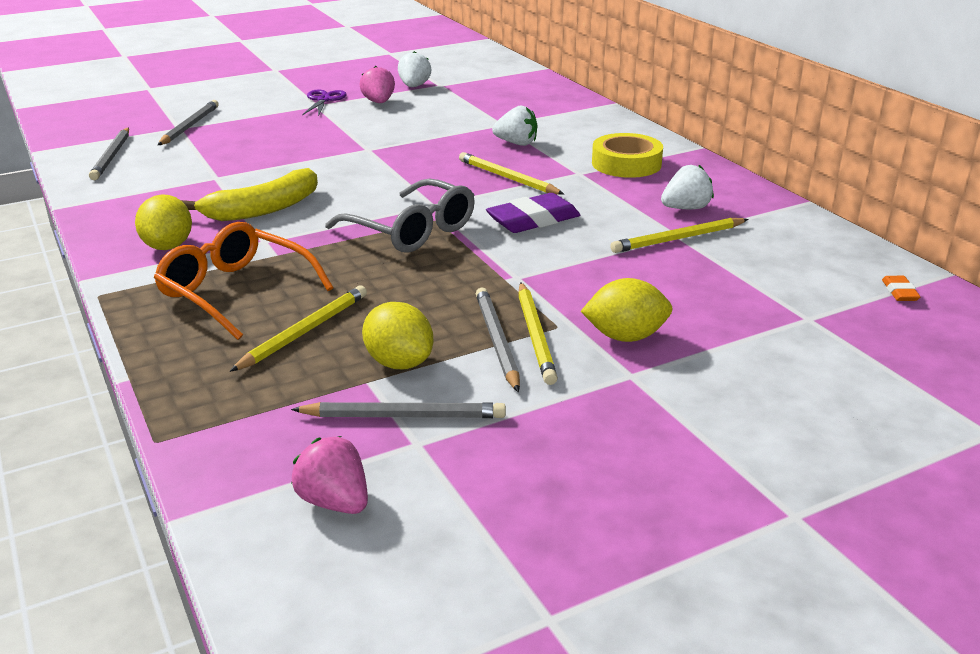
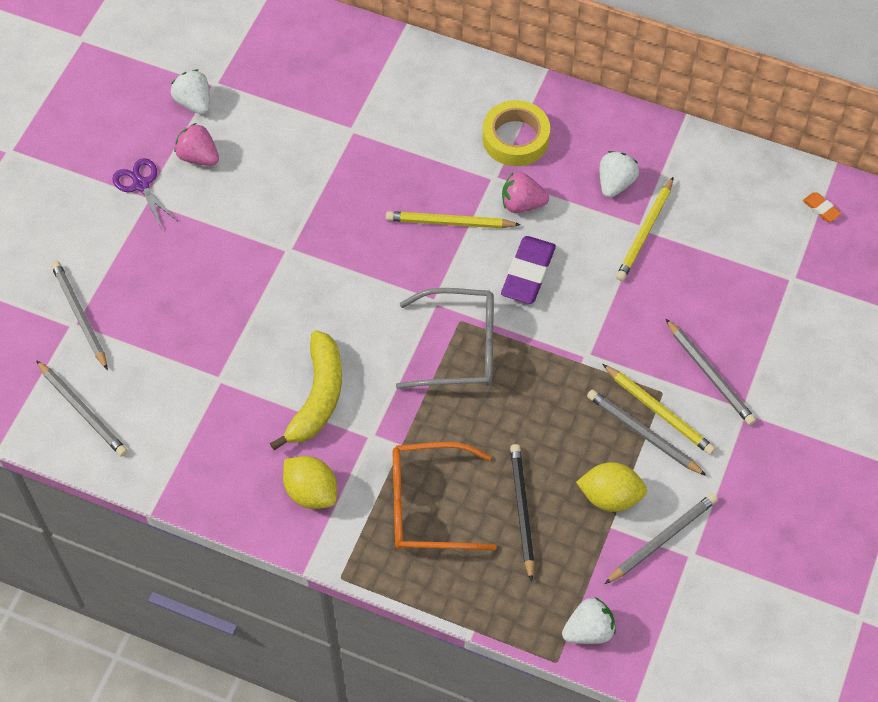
camera: 40 degrees left, 30 degrees up
(304, 332) = (522, 511): yellow pencil -> black pencil
(335, 502) = (698, 627): pink strawberry -> pink strawberry (522, 204)
(516, 143) = (399, 158): white strawberry -> white strawberry (588, 630)
(625, 337) = (709, 374): yellow lemon -> grey pencil

